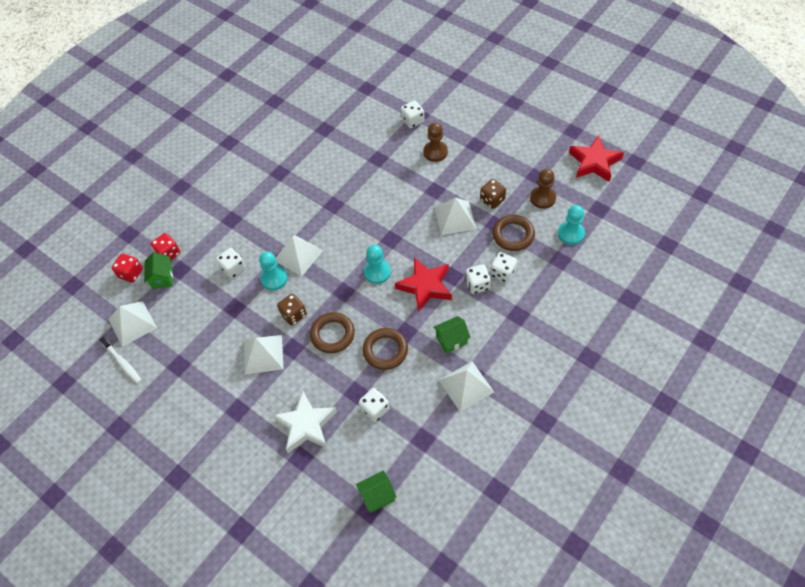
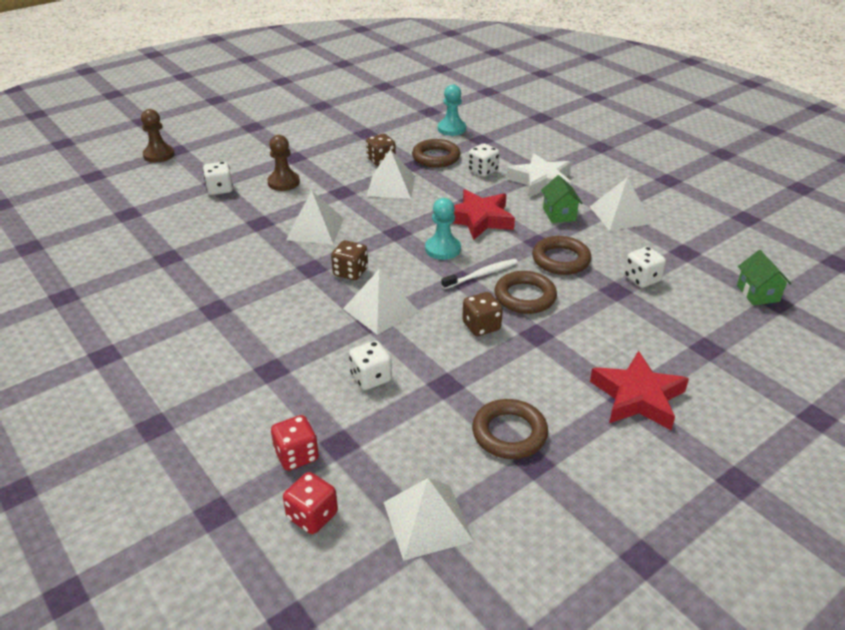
camera: 80 degrees left, 20 degrees down
(122, 362) = (508, 542): white toothbrush -> white toothbrush (482, 275)
(162, 278) = (345, 469): green house -> none
(199, 349) = (509, 433): none -> brown ring
(263, 354) = (538, 363): white pyramid -> white pyramid (315, 229)
(274, 279) = (411, 337): turquoise pawn -> none
(306, 425) = (659, 337): white star -> white star (541, 181)
(334, 227) = (350, 272): none -> brown dice
(477, 285) = (491, 187): white dice -> none
(542, 198) = (397, 134): brown pawn -> brown pawn (159, 155)
(594, 162) = (370, 103): red star -> red star (637, 397)

